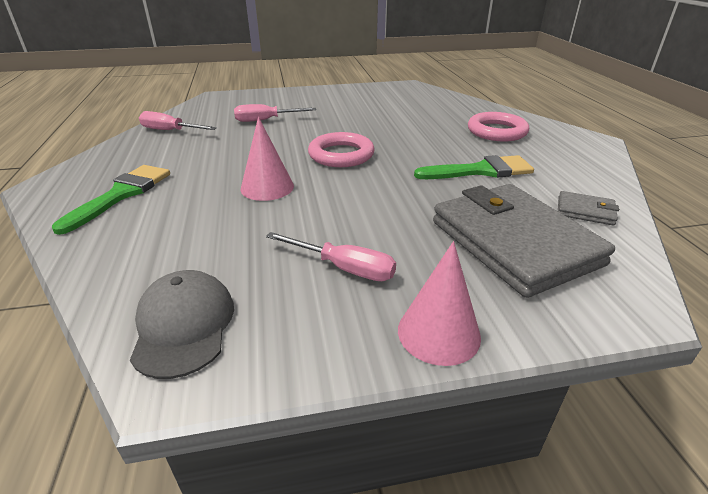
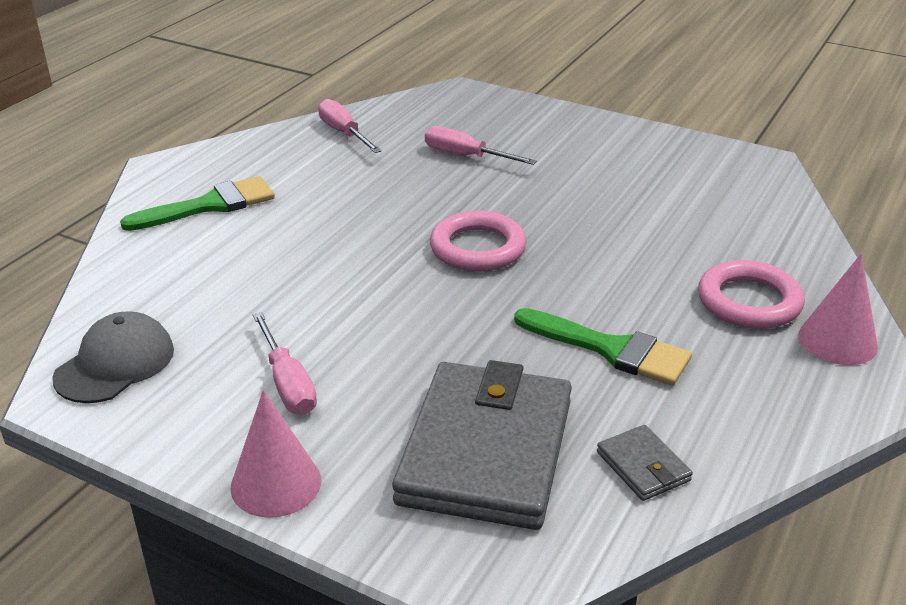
camera: 40 degrees right, 0 degrees up
(267, 187) = (341, 257): pink cone -> pink cone (837, 341)

